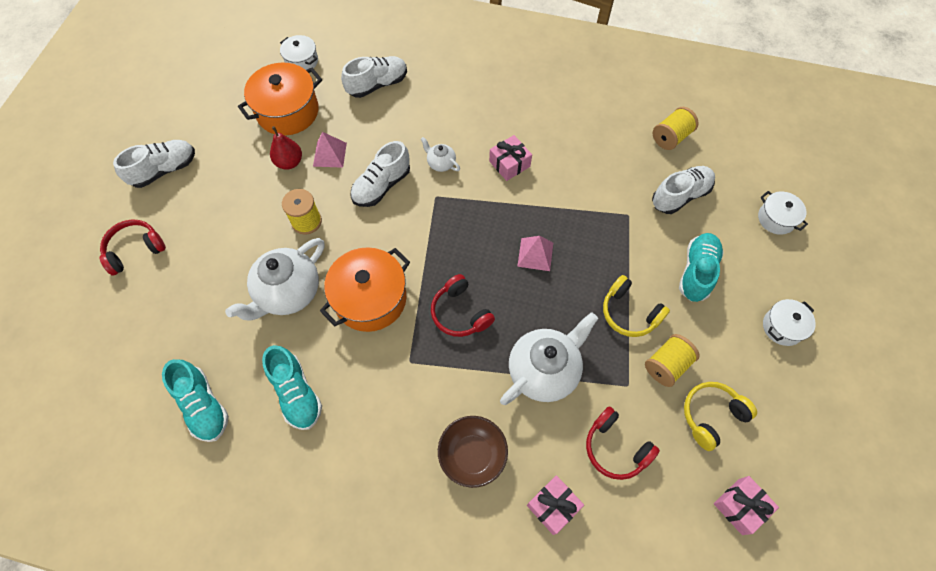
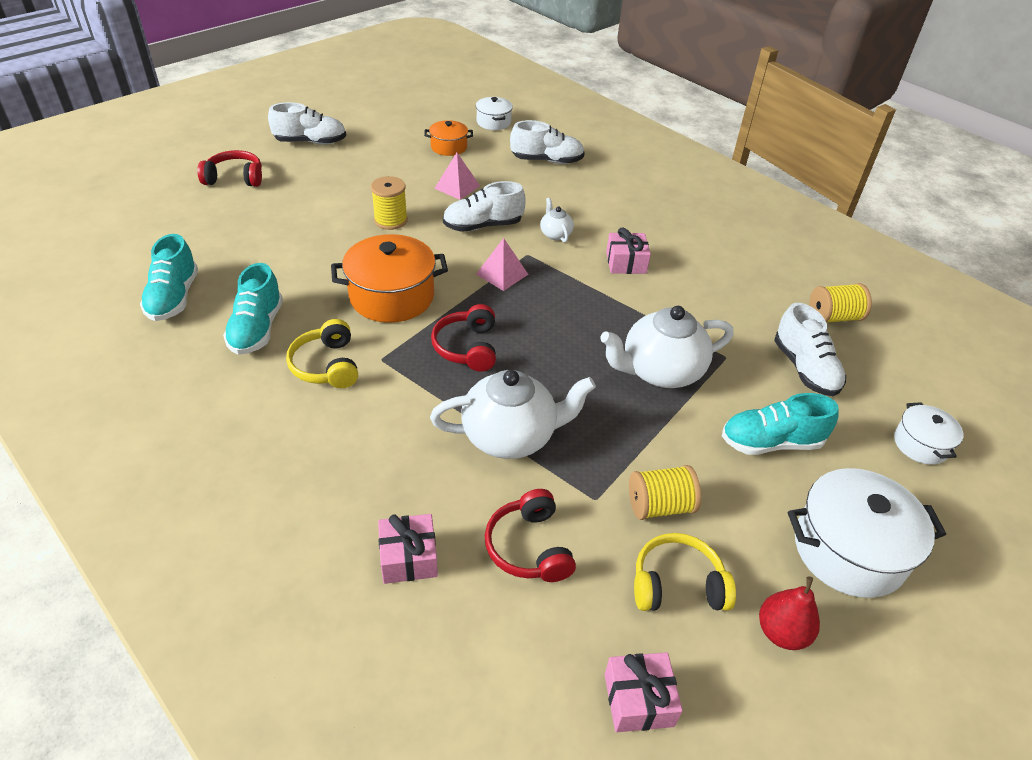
camera: 30 degrees right, 20 degrees down
(288, 111) = (449, 147): orange pot -> orange pot, size x0.55
(288, 293) = (324, 258): white teapot -> white teapot (660, 371)
(289, 162) = (416, 178): red pear -> red pear (781, 632)
(472, 455) = (368, 464): brown bowl -> none
(535, 254) = (589, 340): pink pyramid -> pink pyramid (502, 274)
(629, 313) = (654, 437): yellow headphones -> yellow headphones (326, 365)
(680, 196) = (804, 369): white shoe -> white shoe turned 75 degrees clockwise
(697, 272) = (771, 442): turquoise shoe -> turquoise shoe turned 150 degrees counterclockwise
(782, 327) = (849, 550): white pot -> white pot, size x1.82

